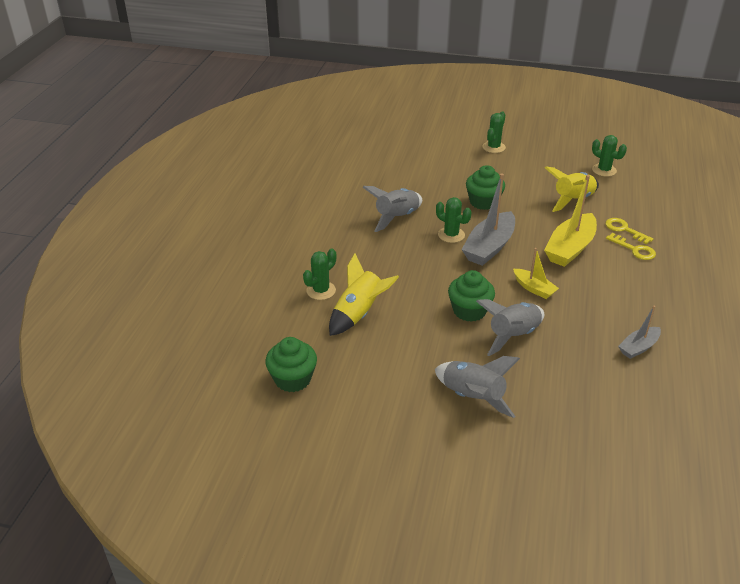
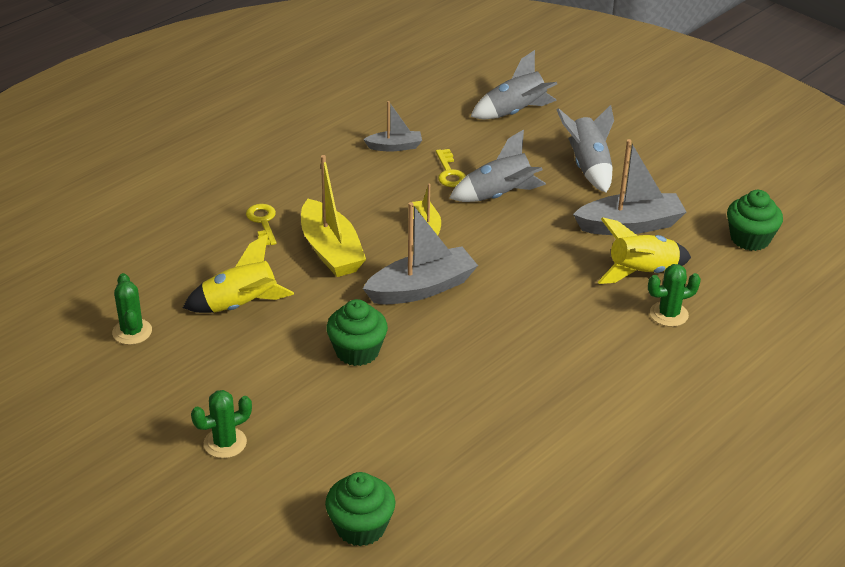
camera: 150 degrees left, 0 degrees up
(395, 351) = (629, 225): none -> grey boat
(396, 218) = (498, 375): grey rocket -> grey rocket (515, 113)
(451, 235) = (450, 322): green cactus -> none
(469, 311) = (519, 232): green cupcake -> green cupcake (360, 527)
(570, 248) = (330, 250): yellow boat -> yellow boat turned 90 degrees clockwise
(624, 230) = (238, 246): yellow key -> yellow key (449, 173)

